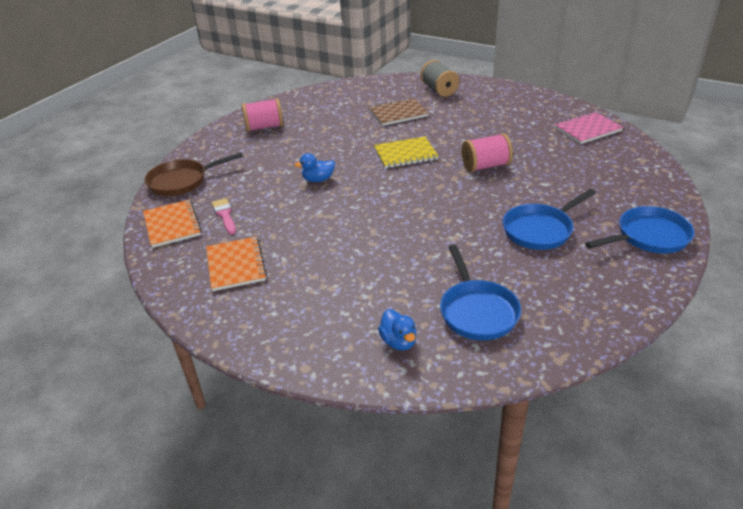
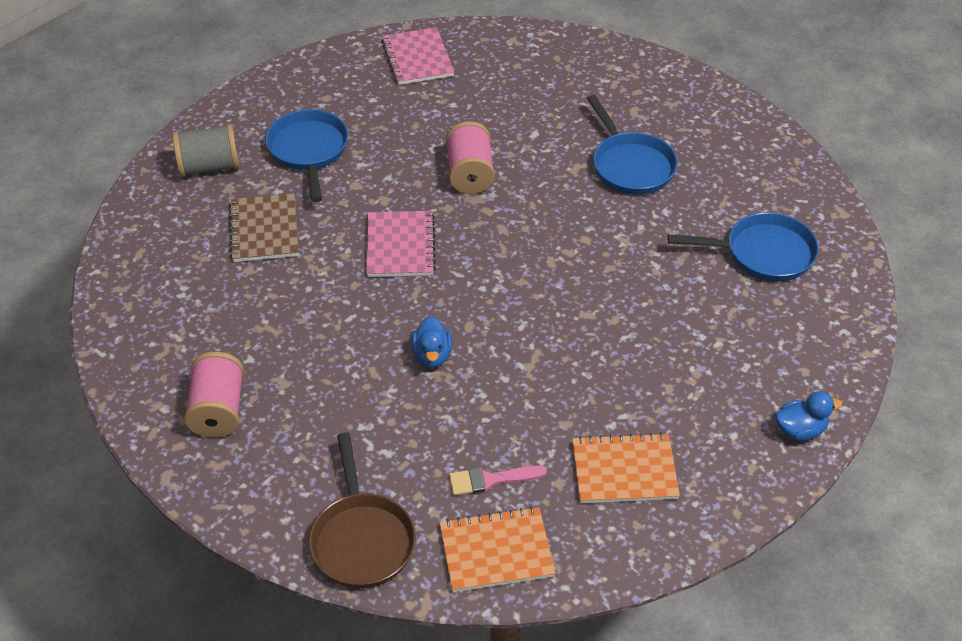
camera: 80 degrees left, 10 degrees up
(398, 342) = (801, 327): blue duck -> blue duck (800, 430)
(405, 154) = (400, 246): yellow notebook -> pink notebook
(649, 237) = (667, 90): blue pan -> blue pan (308, 151)

